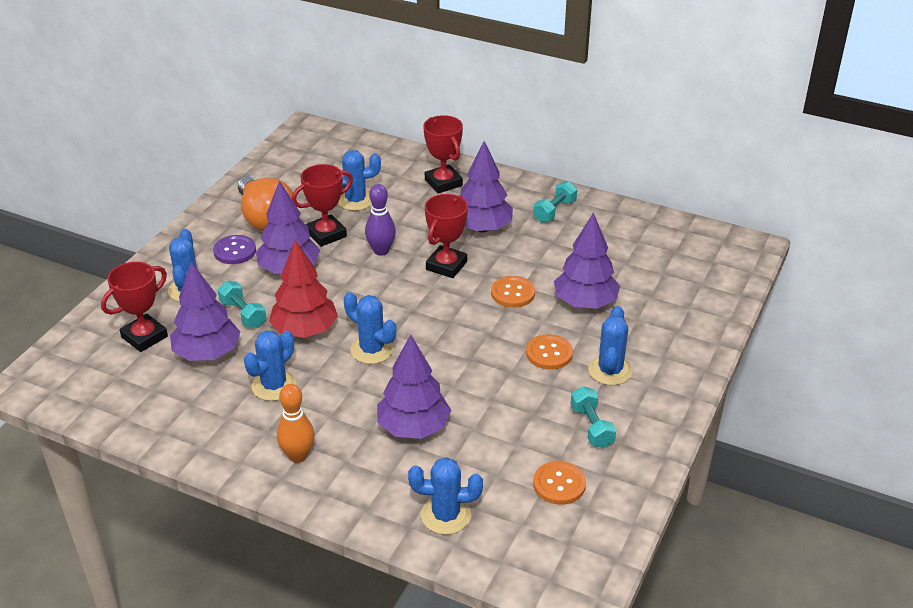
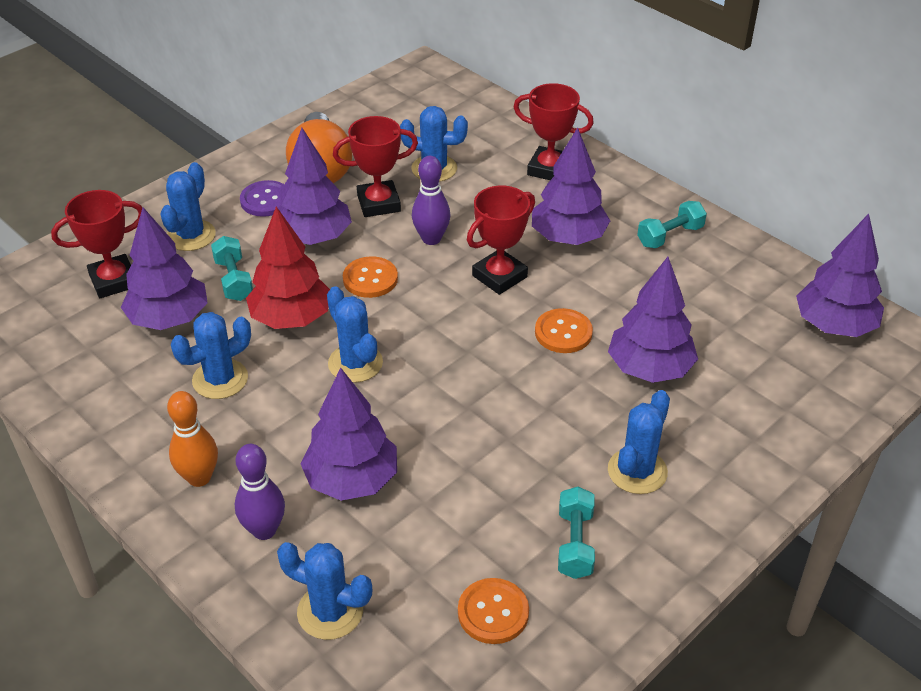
camera: 20 degrees right, 5 degrees up
(367, 477) = (264, 530): none -> purple bowling pin
(443, 183) = (549, 169): red trophy -> red trophy turned 60 degrees counterclockwise
(549, 353) = (569, 426): orange button -> orange button (370, 279)
(694, 246) = (834, 326): none -> purple tree

